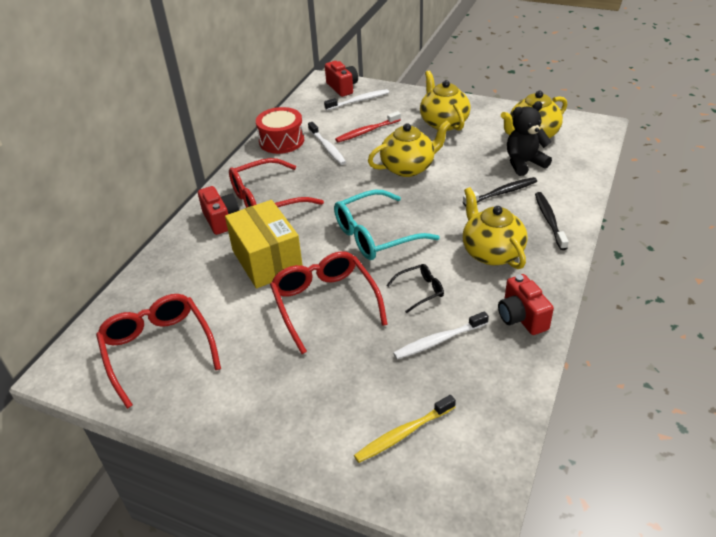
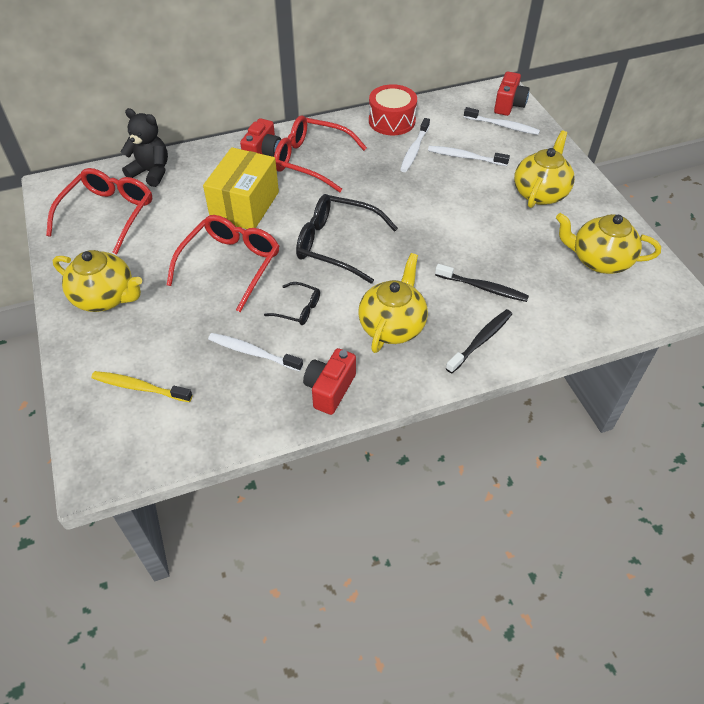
camera: 45 degrees right, 10 degrees up
(367, 131) = (465, 157): red toothbrush -> white toothbrush
(376, 235) = (337, 244): turquoise glasses -> black glasses
(408, 168) = (446, 211): yellow teapot -> yellow teapot (105, 298)
(524, 163) = (546, 278): black teddy bear -> black teddy bear (151, 172)

